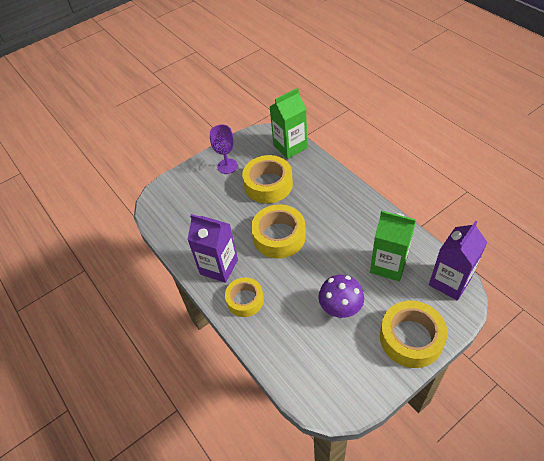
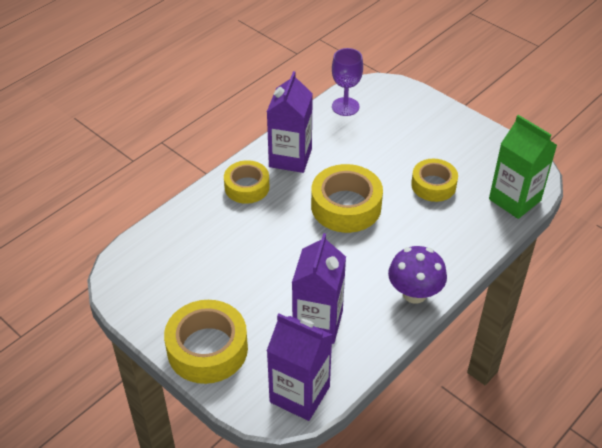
camera: 75 degrees right, 5 degrees down
(227, 166) = (456, 140): purple goblet -> purple goblet (345, 106)
(268, 184) = (433, 185): yellow tape -> yellow tape, size x0.65
(340, 308) = (244, 275): purple mushroom -> purple mushroom (414, 293)
(388, 265) = (317, 323): green carton -> purple carton

